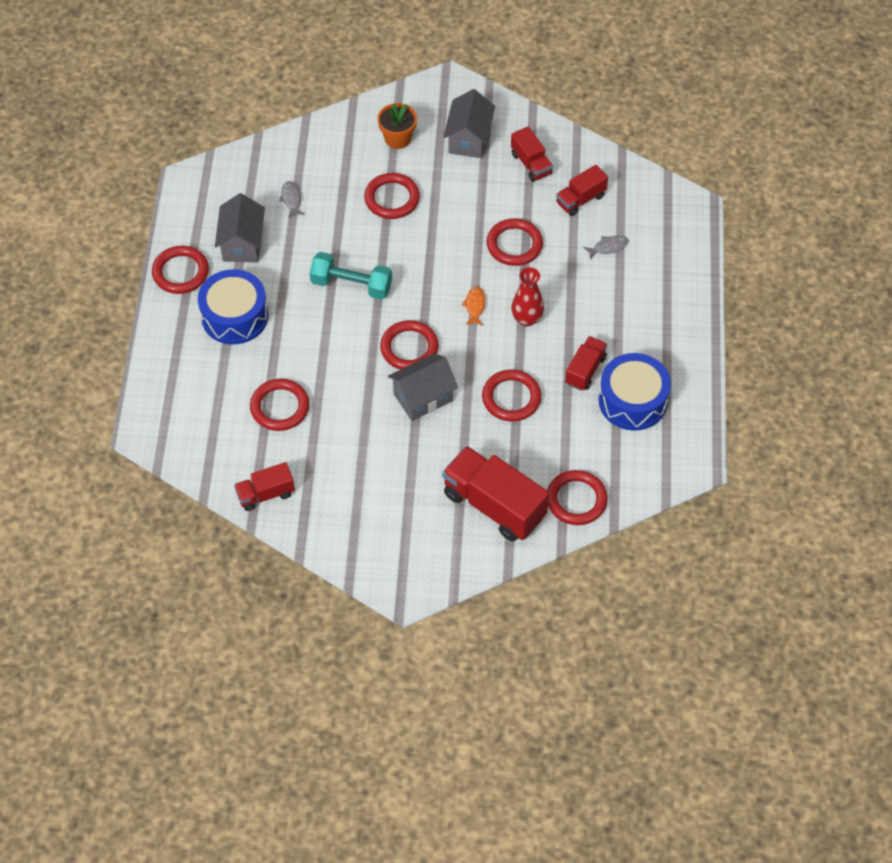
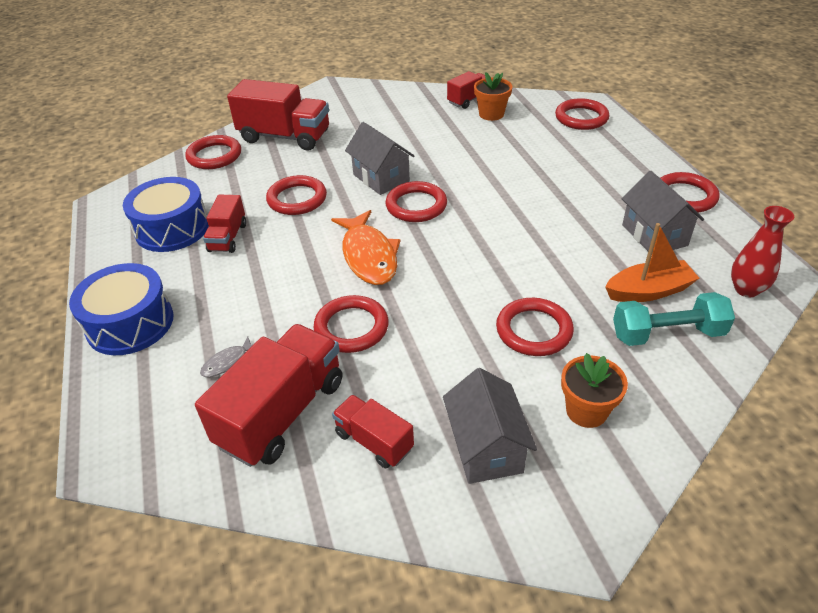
camera: 160 degrees right, 15 degrees down
(235, 316) = (598, 181): blue drum -> blue drum (130, 323)
(259, 457) = (491, 114): none -> orange flower pot
(280, 407) = (501, 141): red ring -> red ring (581, 118)
(291, 199) = (648, 291): grey fish -> orange boat
(351, 285) = (511, 235): turquoise dumbbell -> turquoise dumbbell (667, 334)
(423, 397) = (381, 178): grey house -> grey house turned 75 degrees counterclockwise
(475, 306) = (368, 256): orange fish -> orange fish, size x2.18
(526, 319) = (306, 261): red vase -> red vase (746, 289)
(580, 199) = (282, 413): red truck -> red truck, size x1.83

